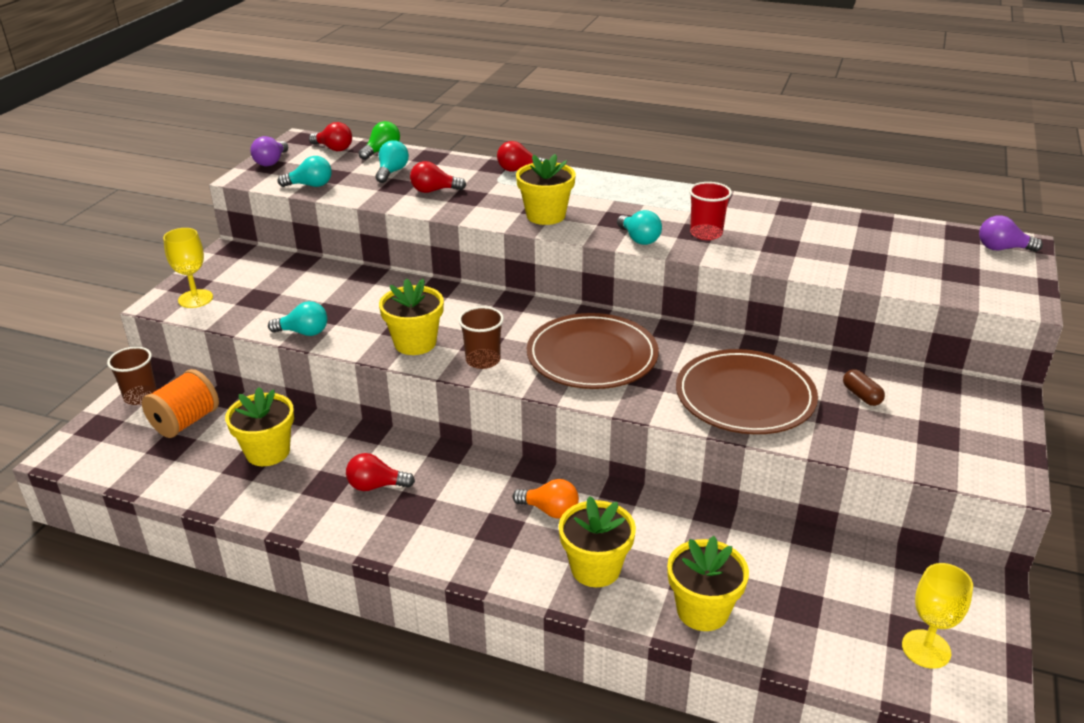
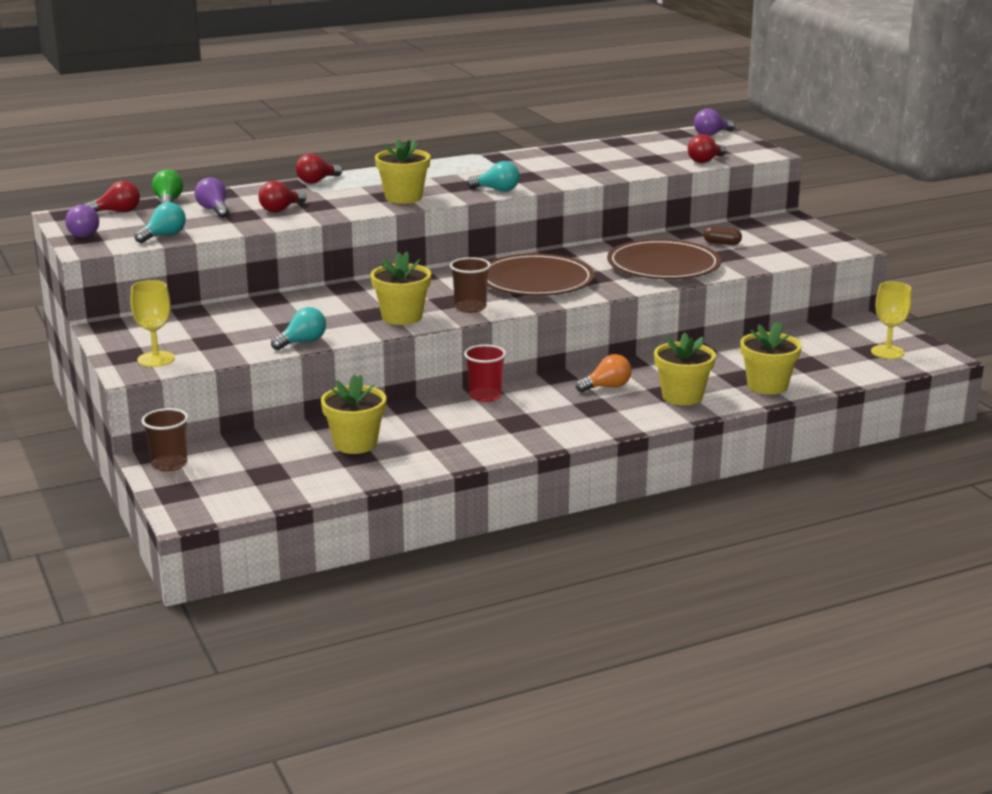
camera: 45 degrees left, 10 degrees down
(185, 422) = (247, 459): orange spool -> none
(376, 486) = (473, 424): red light bulb -> red light bulb (705, 161)
(392, 172) = (214, 210): turquoise light bulb -> purple light bulb
(706, 233) = (533, 175): red cup -> red cup (485, 396)

